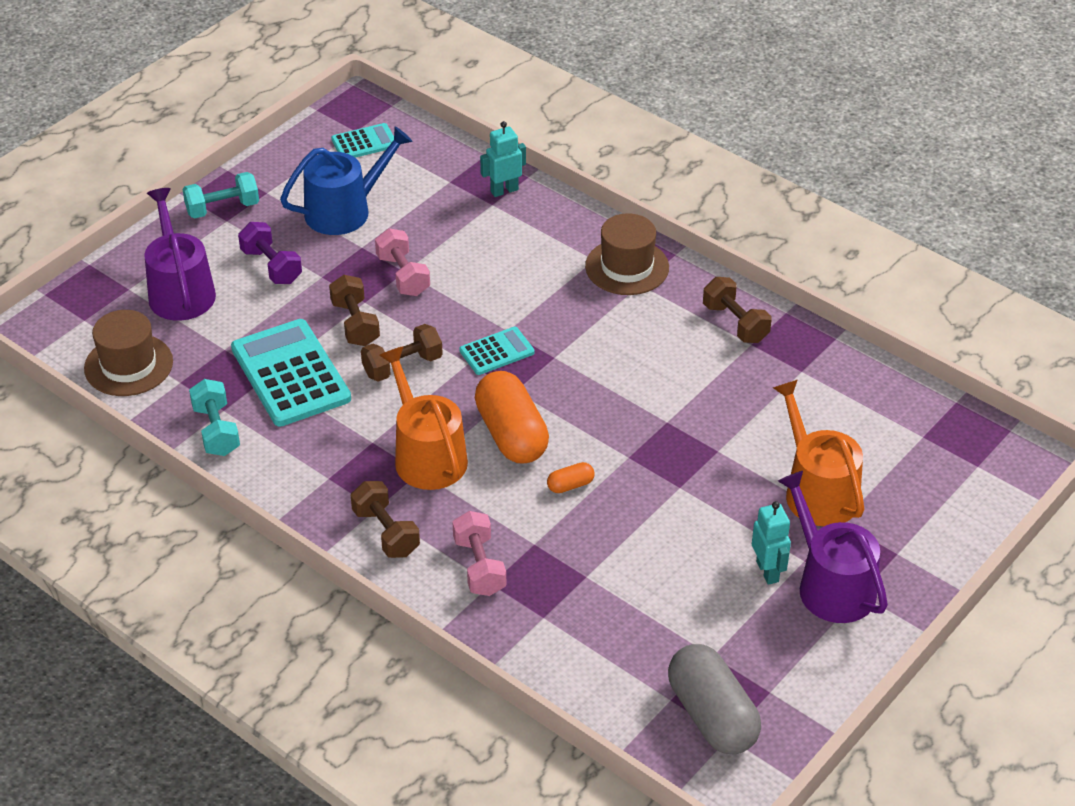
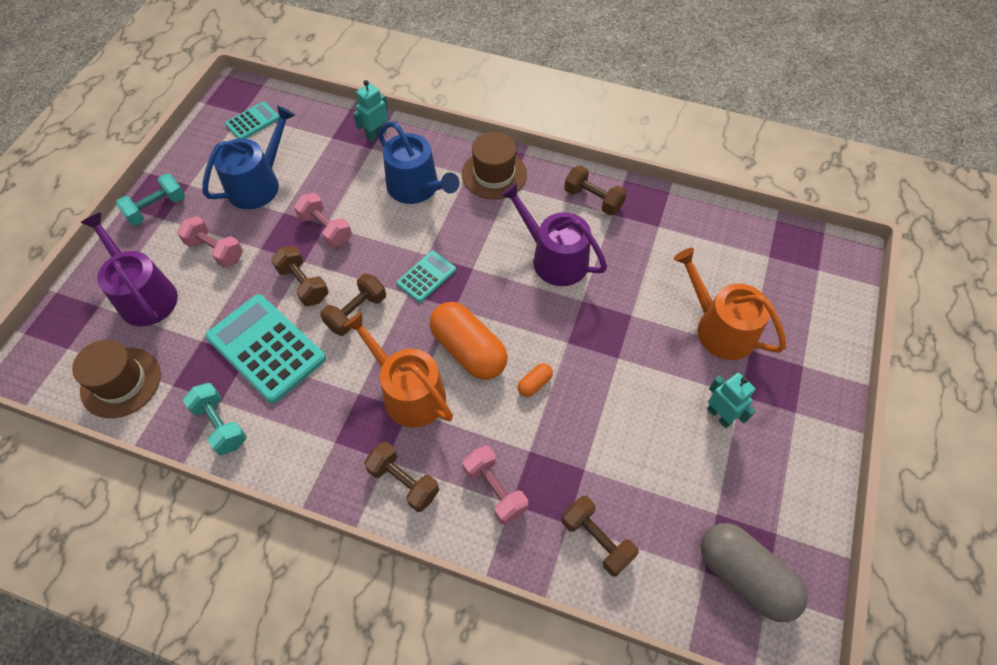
camera: 20 degrees left, 15 degrees up
(271, 266) = (215, 250): purple dumbbell -> pink dumbbell
(527, 259) = (417, 188): none -> blue watering can
(567, 639) = (596, 540): none -> brown dumbbell
(831, 585) = (771, 412): purple watering can -> purple watering can (554, 258)

